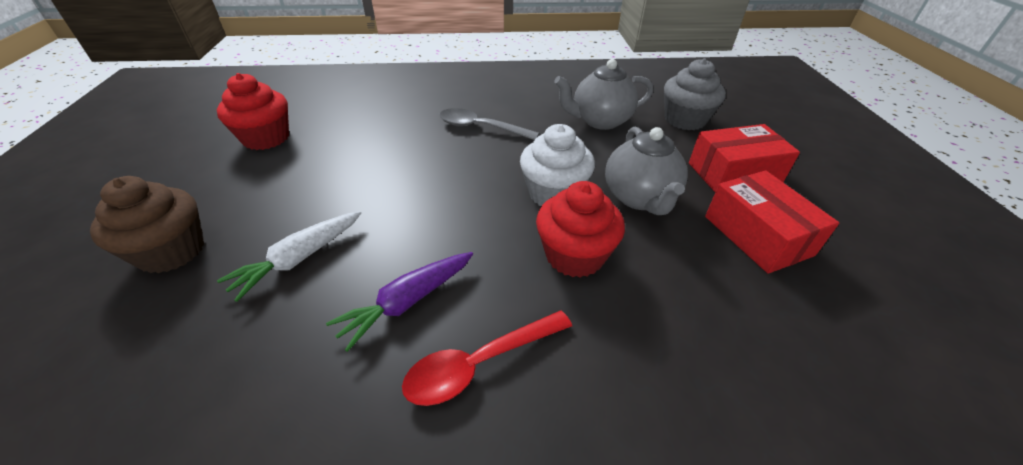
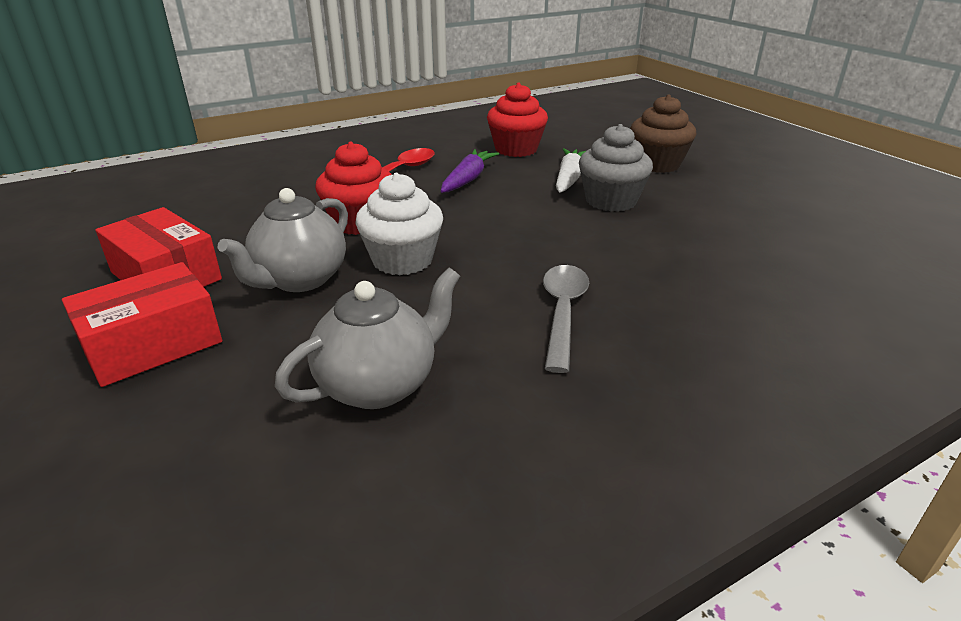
camera: 155 degrees right, 10 degrees down
(266, 138) = (779, 231): red cupcake -> red cupcake (516, 149)
(481, 128) = (562, 313): grey spoon -> grey spoon turned 75 degrees counterclockwise
(639, 198) = (299, 279): grey teapot -> grey teapot turned 120 degrees counterclockwise
(684, 120) = (200, 443): grey cupcake -> grey cupcake (611, 201)

